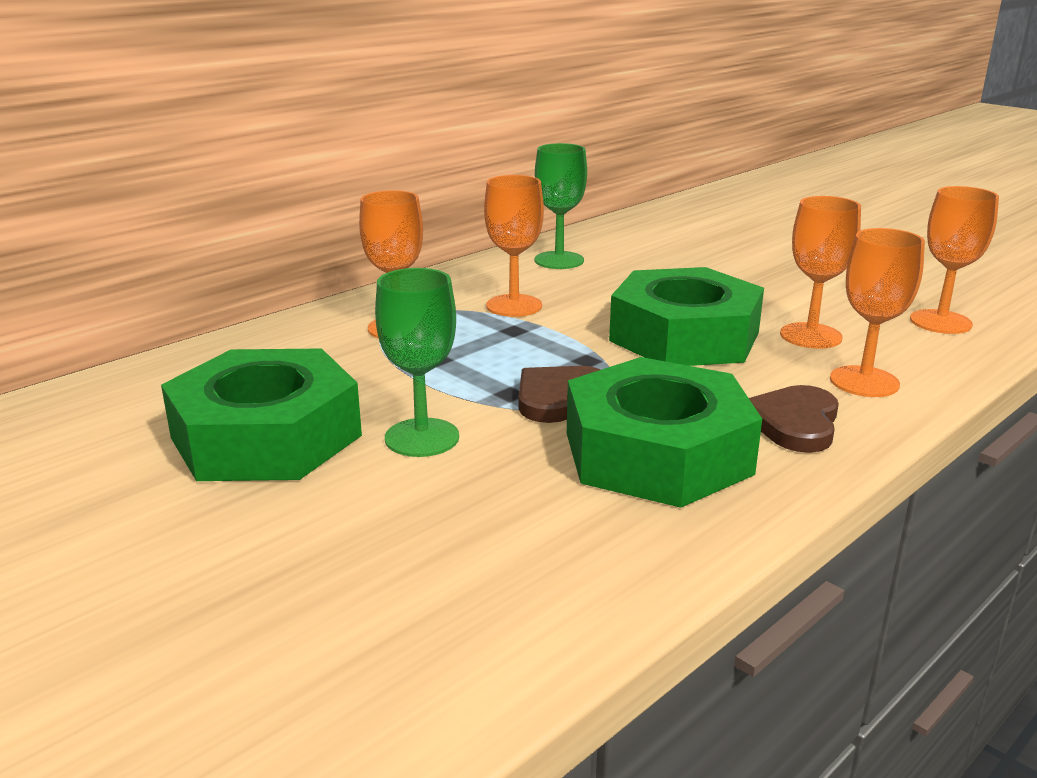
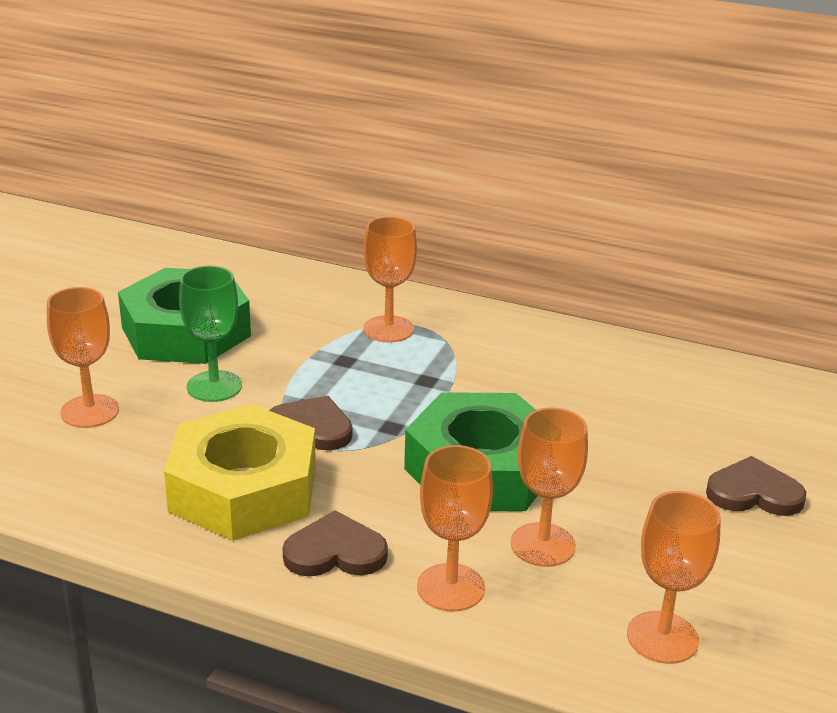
camera: 65 degrees right, 5 degrees up
(514, 306) = (478, 368): orange goblet -> orange goblet (90, 411)
(559, 260) = (615, 367): green goblet -> none
(657, 453) = (243, 489): green nut -> yellow nut
(767, 259) = (754, 493): none -> brown heart

